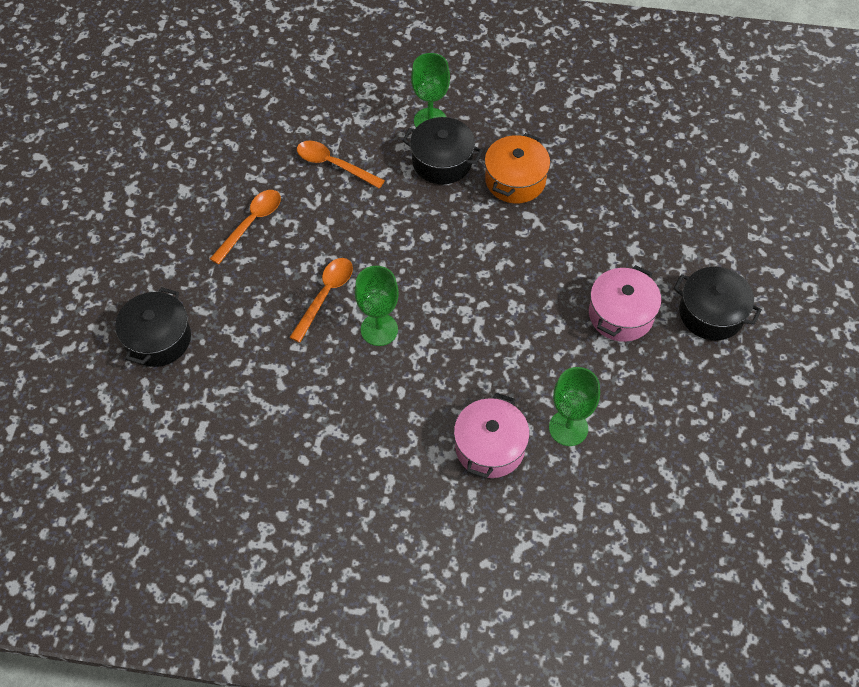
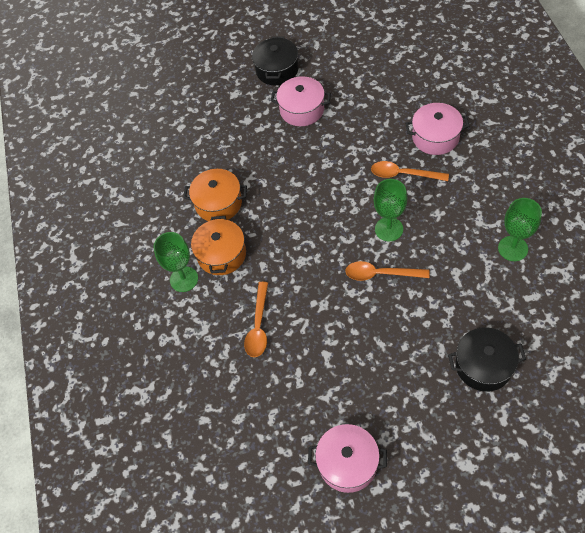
camera: 105 degrees left, 0 degrees up
(146, 184) = (348, 463): none -> pink pot
(251, 223) = (345, 356): orange spoon -> orange spoon (403, 174)
(442, 161) = (221, 254): black pot -> orange pot
(568, 428) = (398, 106): green goblet -> green goblet (513, 248)

